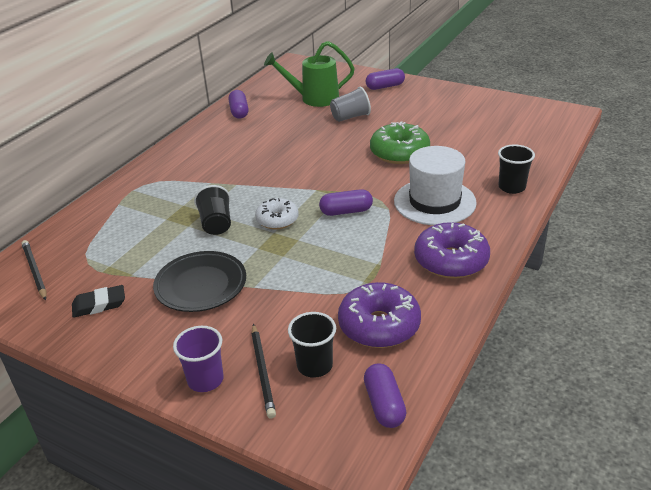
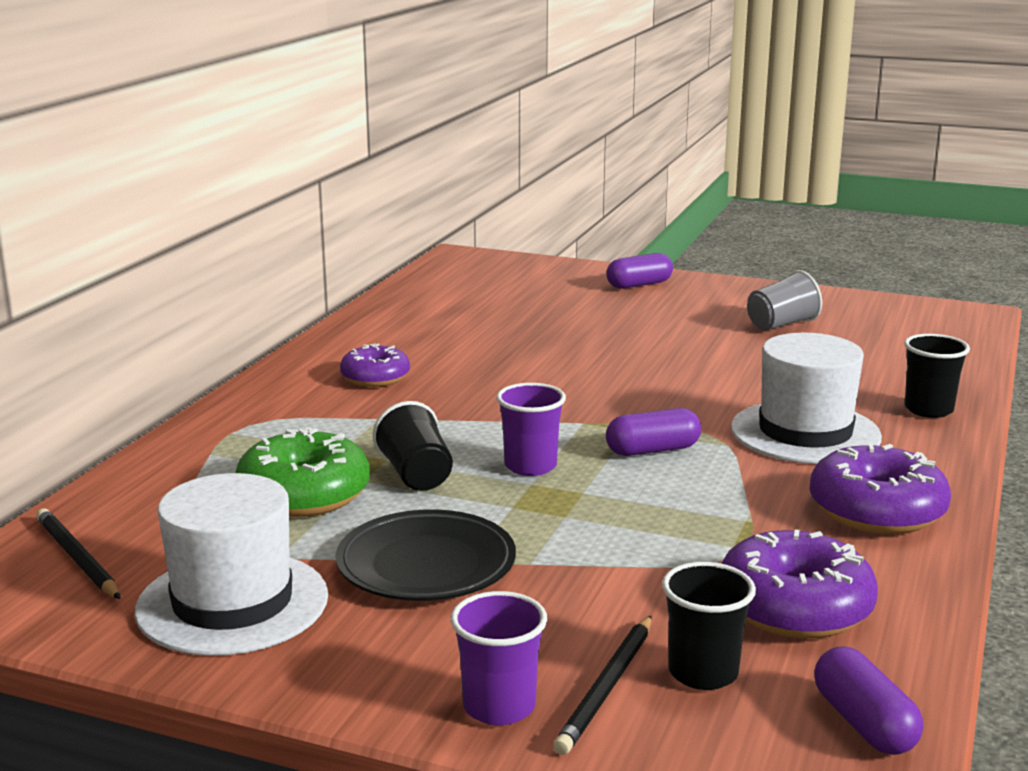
camera: 10 degrees left, 15 degrees down
(99, 304) = (232, 603): black eraser -> white hat
(218, 153) = (375, 378): none -> purple donut
(239, 112) = (389, 321): purple capsule -> none
(263, 372) = (607, 687): black pencil -> black pencil turned 45 degrees clockwise
(277, 220) = (530, 466): white donut -> purple cup
(314, 99) = (519, 302): green watering can -> none
(350, 117) = (597, 325): grey cup -> grey cup (781, 324)
(399, 153) = (709, 369): green donut -> green donut (304, 495)

